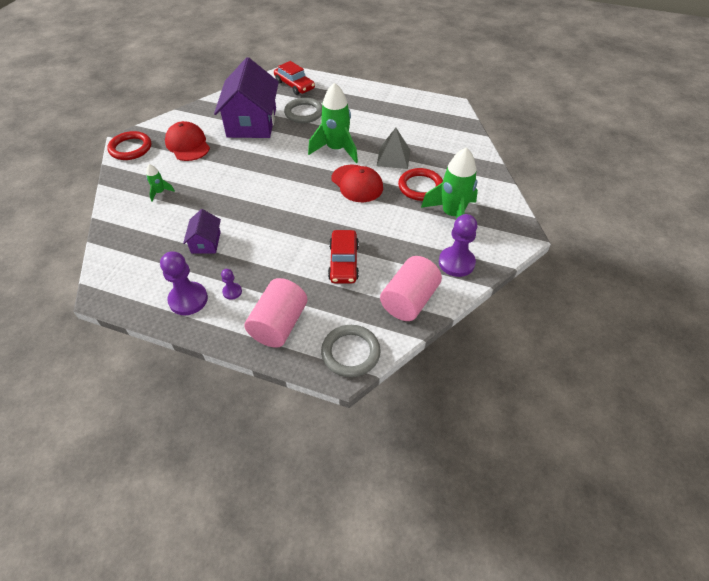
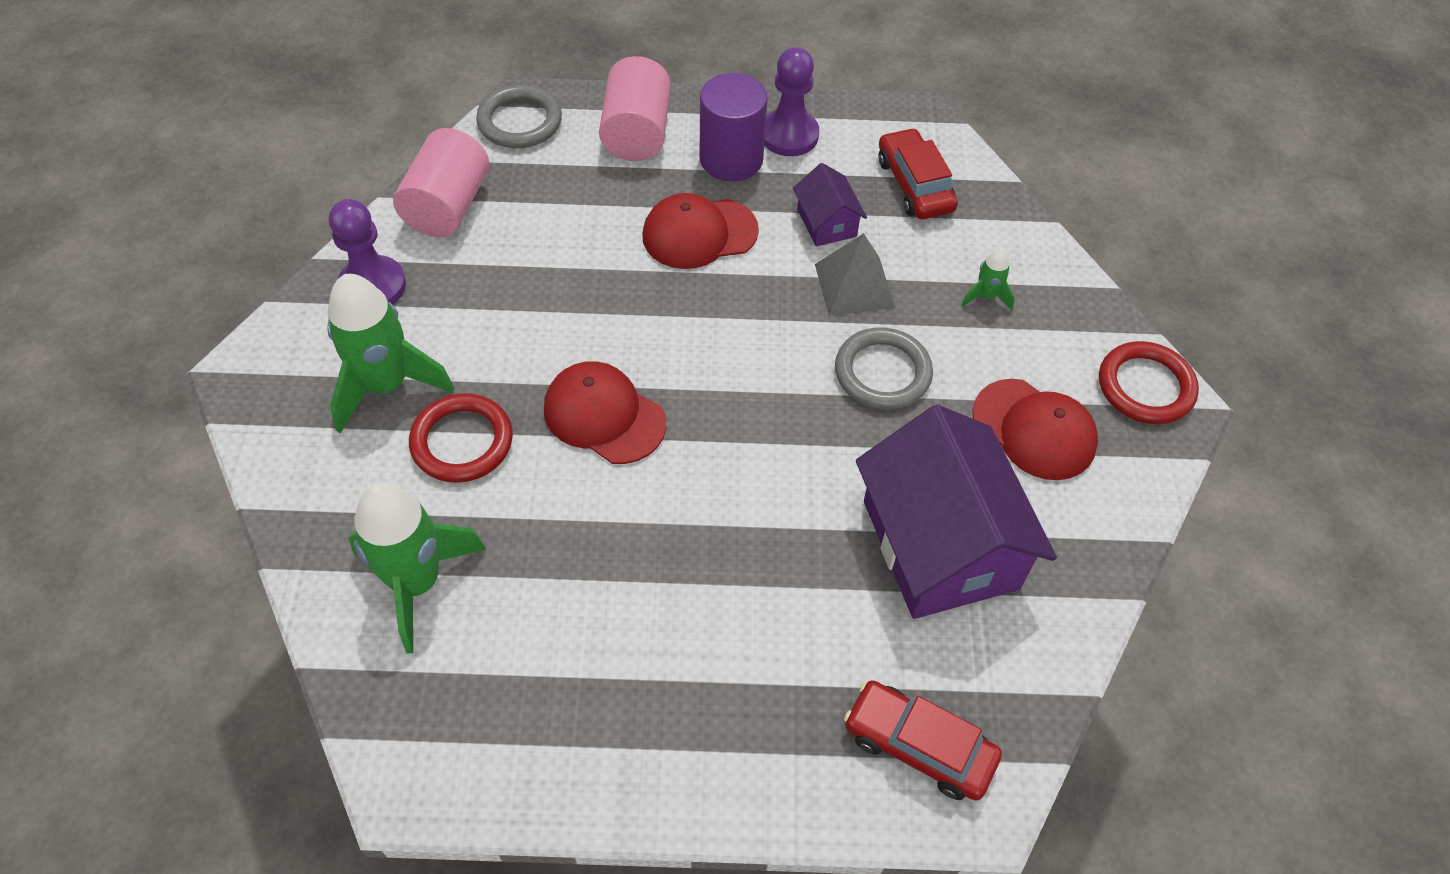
camera: 160 degrees right, 5 degrees up
(232, 292) = (731, 159): purple pawn -> purple cylinder
(275, 252) = (699, 233): none -> red cap
(304, 113) = (828, 621): grey ring -> grey ring (882, 372)
(336, 149) = (686, 505): green rocket -> green rocket (417, 582)
(343, 262) = (573, 242): red car -> red car (914, 185)
(393, 157) = (541, 516): grey pyramid -> grey pyramid (854, 285)

